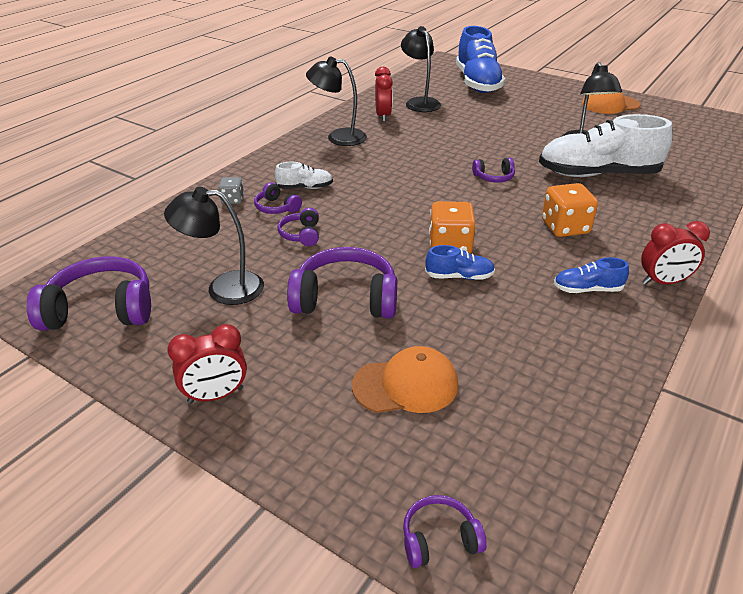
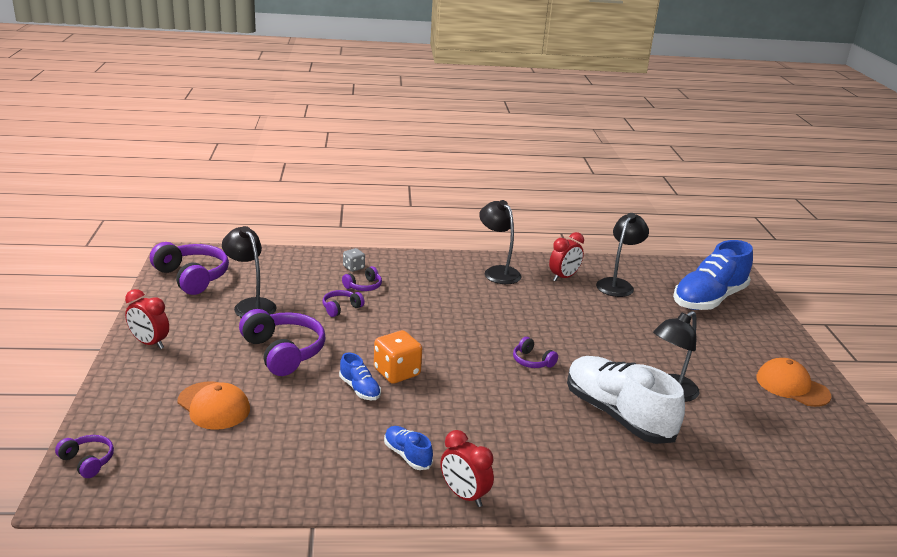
camera: 50 degrees right, 10 degrees down
(276, 208) = (363, 286): purple headphones -> purple headphones turned 135 degrees counterclockwise
(305, 188) = (404, 286): white shoe -> none
(565, 227) = (493, 420): orange dice -> none

